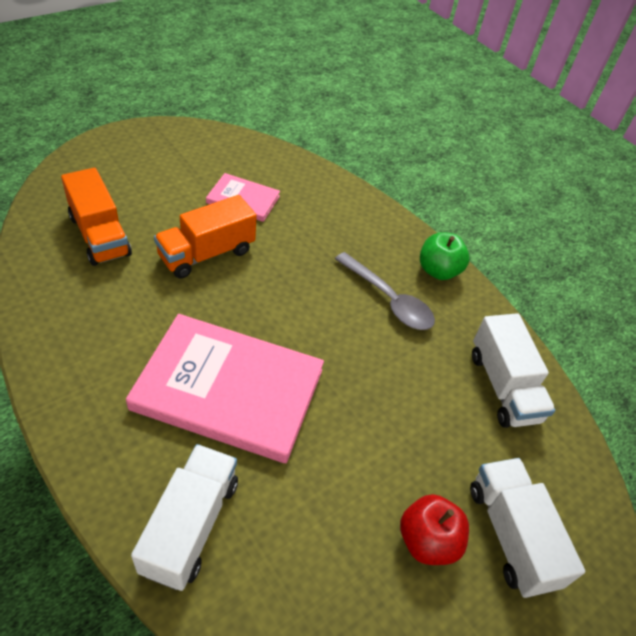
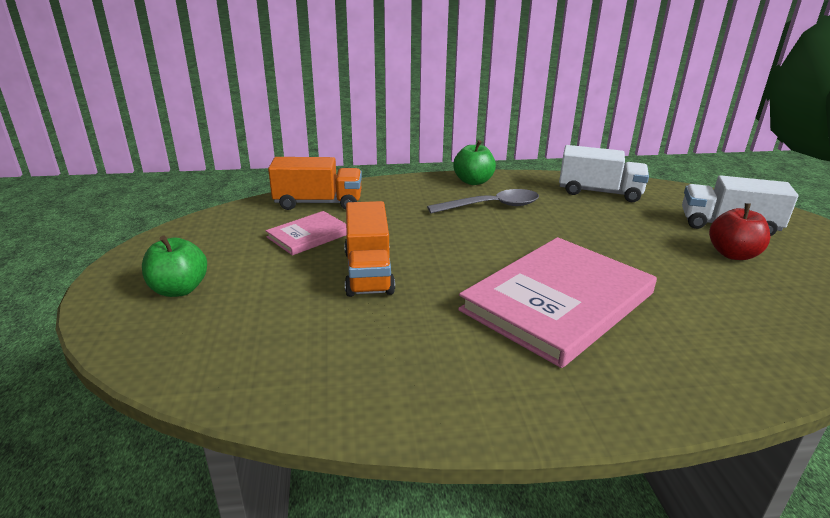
camera: 55 degrees left, 20 degrees down
(99, 235) = (274, 333): orange truck -> orange truck (318, 203)
(128, 169) = (179, 289): none -> green apple
(190, 525) = (716, 360): white truck -> none

